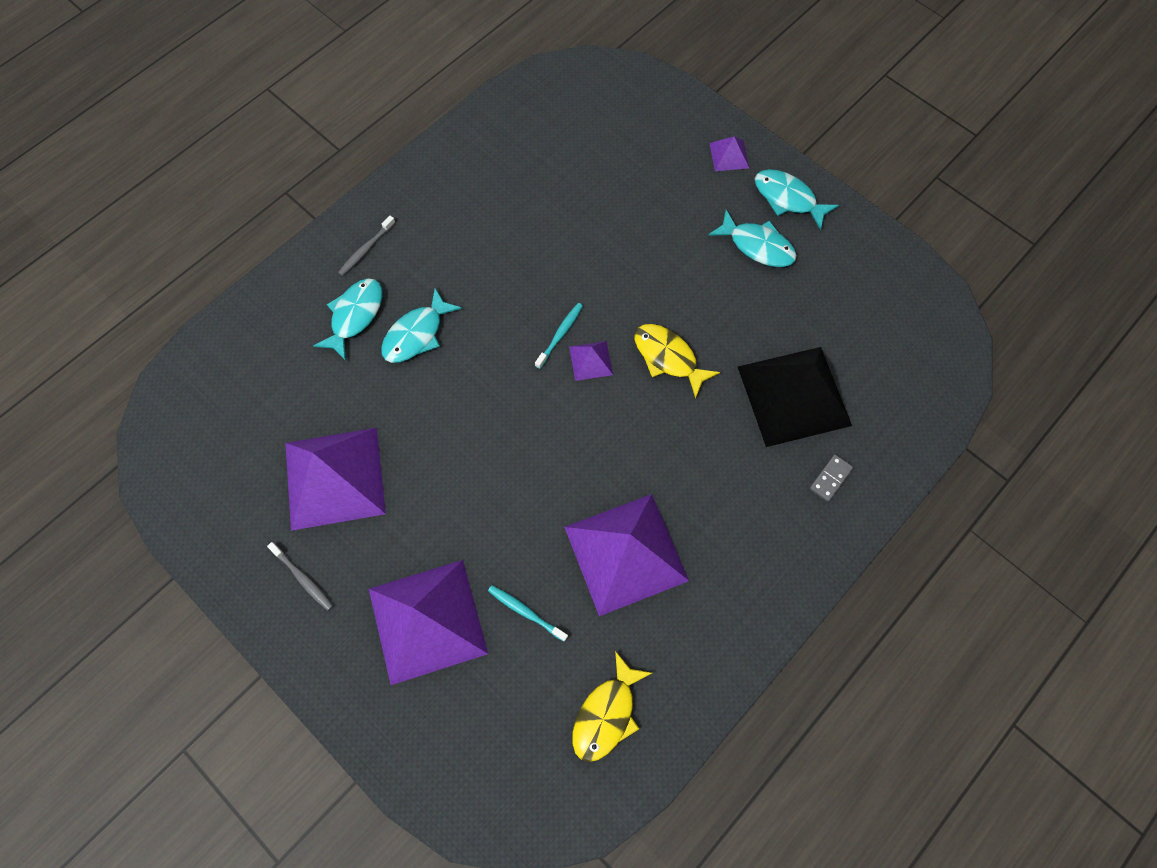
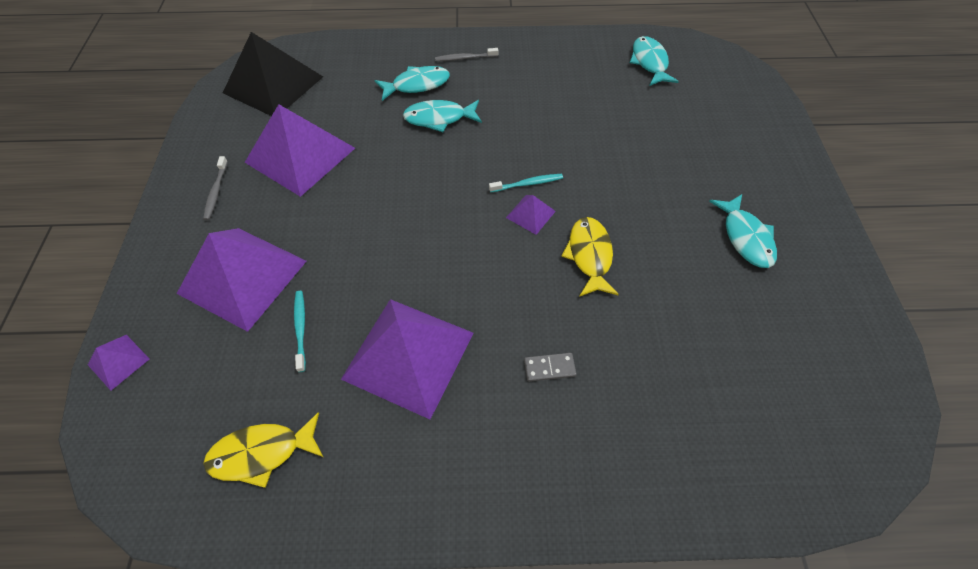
camera: 45 degrees right, 10 degrees down
(729, 155) = (782, 166): purple pyramid -> purple pyramid (118, 361)
(787, 198) = (807, 225): turquoise fish -> turquoise fish (649, 62)
(794, 396) = (666, 363): black pyramid -> black pyramid (273, 84)
(830, 478) = (632, 454): grey domino -> grey domino (549, 368)

